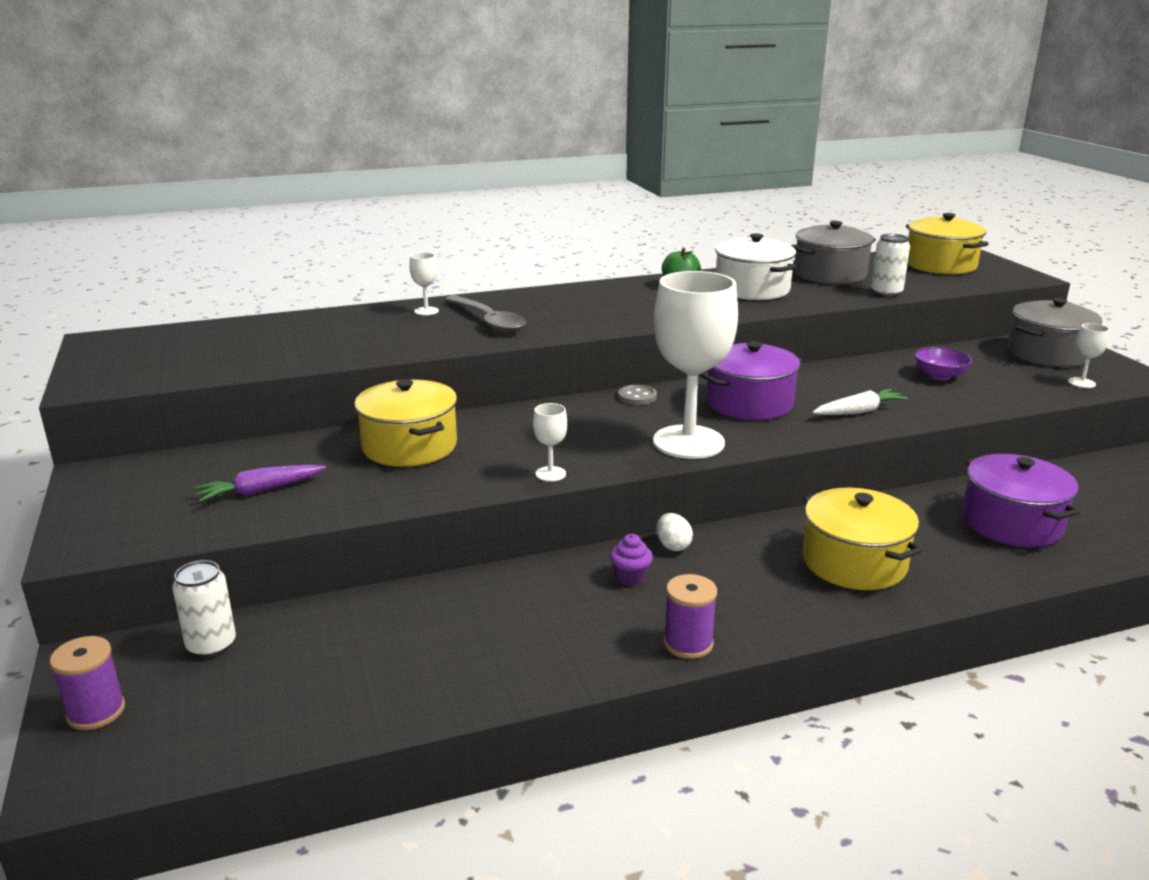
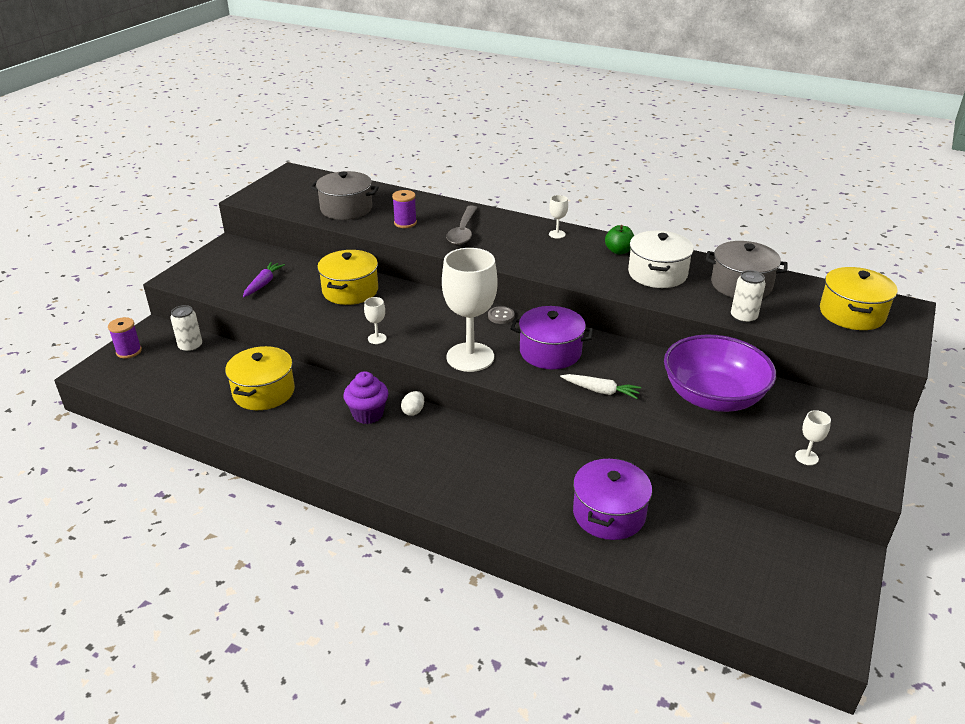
camera: 45 degrees right, 10 degrees up
(260, 491) = (263, 284): purple carrot -> purple carrot turned 90 degrees clockwise
(426, 311) = (447, 211): white goblet -> white goblet (557, 234)
(630, 577) = (368, 414): purple cupcake -> purple cupcake, size x1.71
(688, 644) = (333, 459): purple spool -> purple spool (405, 223)
(854, 563) = (477, 475): yellow pot -> yellow pot (264, 392)
(940, 375) = (713, 397): purple bowl -> purple bowl, size x2.38
(1047, 354) = (839, 425): grey pot -> grey pot (346, 209)

